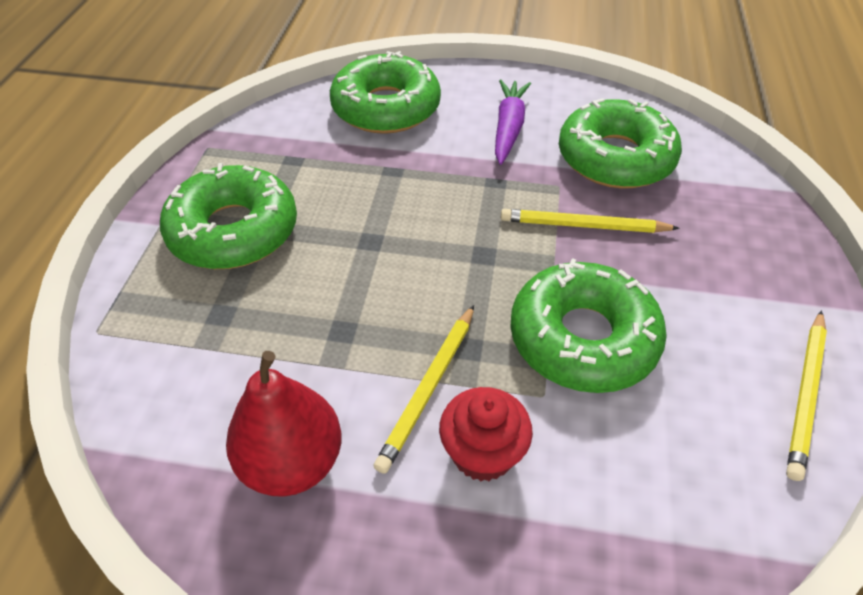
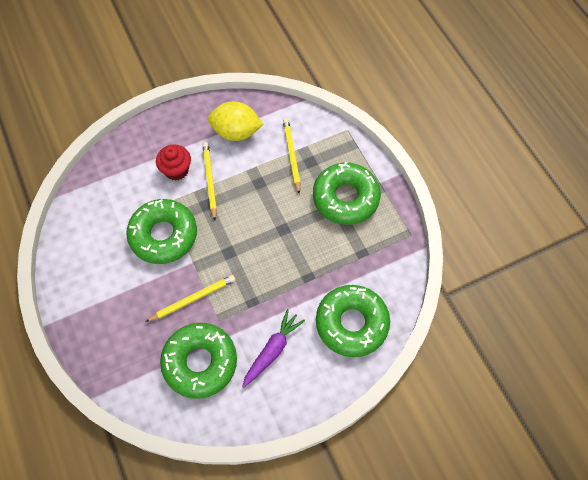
camera: 145 degrees right, 15 degrees up
(292, 462) = (236, 132): red pear -> yellow lemon
(508, 128) = (272, 350): purple carrot -> purple carrot turned 120 degrees counterclockwise
(805, 394) = (67, 261): yellow pencil -> yellow pencil (292, 156)

